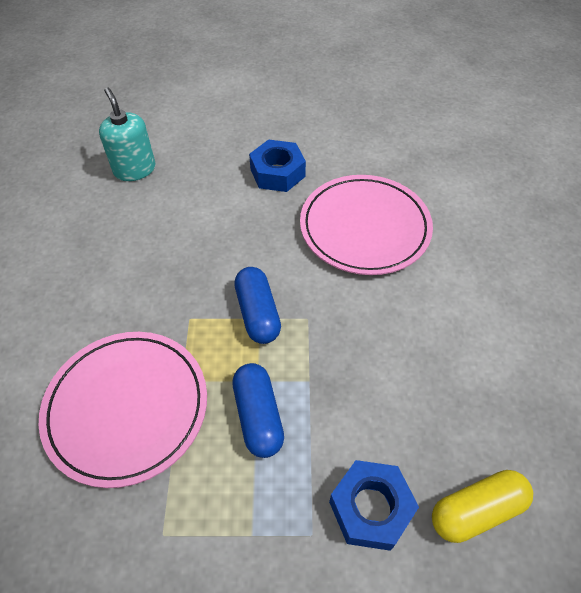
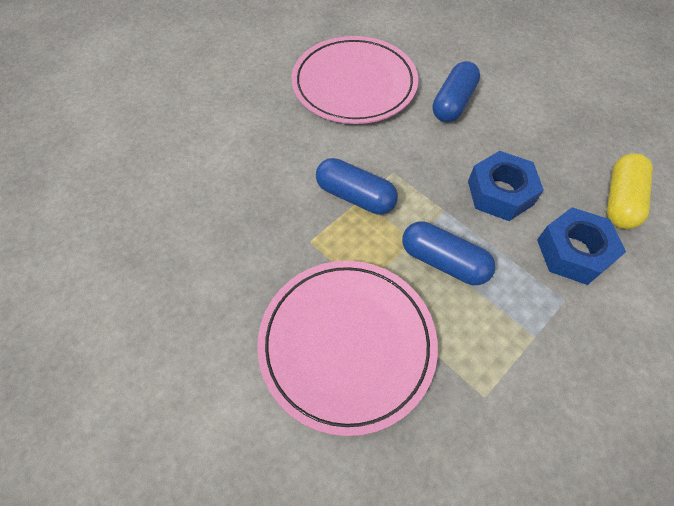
camera: 45 degrees left, 5 degrees up
(135, 169) = (106, 167): turquoise soap dispenser -> none
(277, 173) = (241, 88): blue nut -> blue nut (500, 193)
(429, 302) = (453, 103): none -> blue capsule

